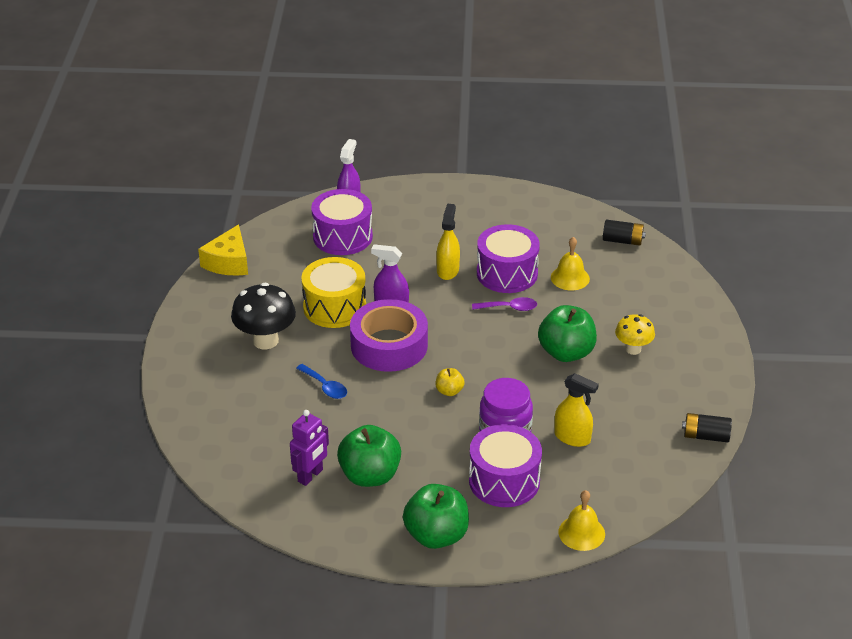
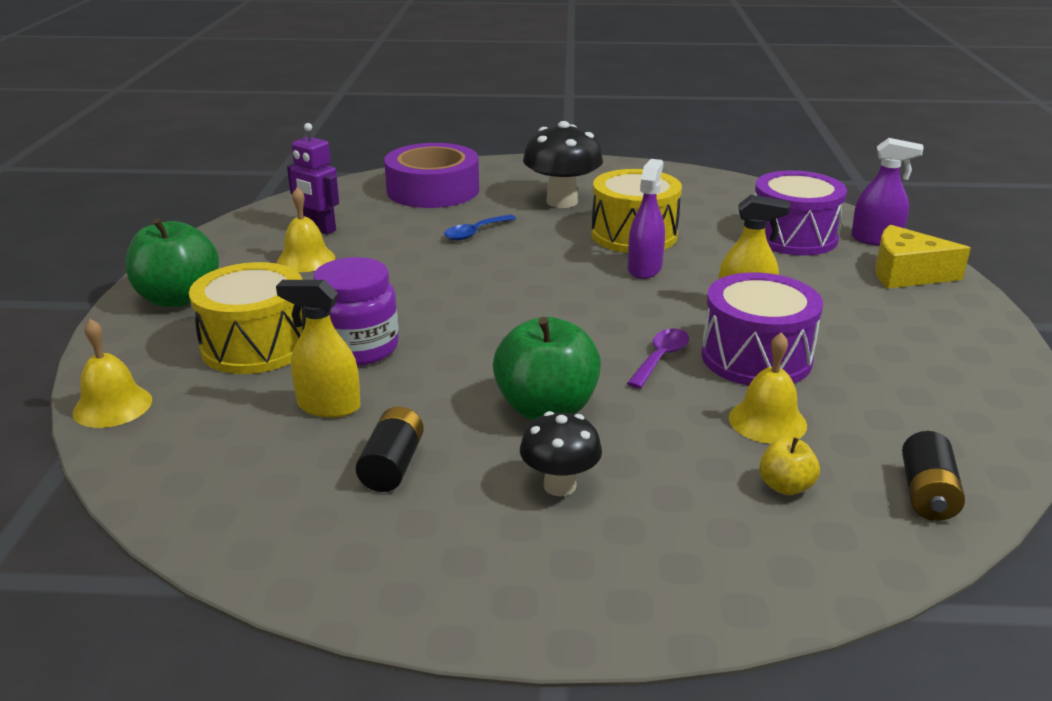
camera: 90 degrees right, 10 degrees down
(228, 262) = (708, 180): yellow cheese -> yellow cheese (906, 273)
(370, 475) = (306, 259): green apple -> yellow bell
(389, 345) = (557, 268): purple tape -> purple tape (433, 190)
(449, 391) = (457, 308): yellow apple -> yellow apple (785, 486)
(504, 481) = (256, 345): purple drum -> yellow drum
(509, 308) = (661, 358): purple spoon -> purple spoon turned 150 degrees counterclockwise
(572, 437) = (328, 406): yellow spray bottle -> yellow spray bottle turned 75 degrees clockwise
(633, 349) = (560, 486): yellow mushroom -> black mushroom
(705, 436) = (283, 566): black battery -> black battery (392, 466)

